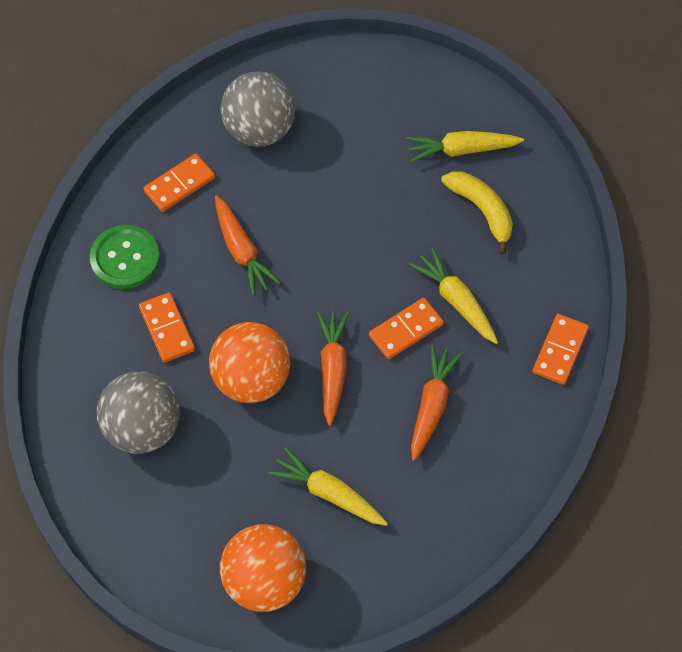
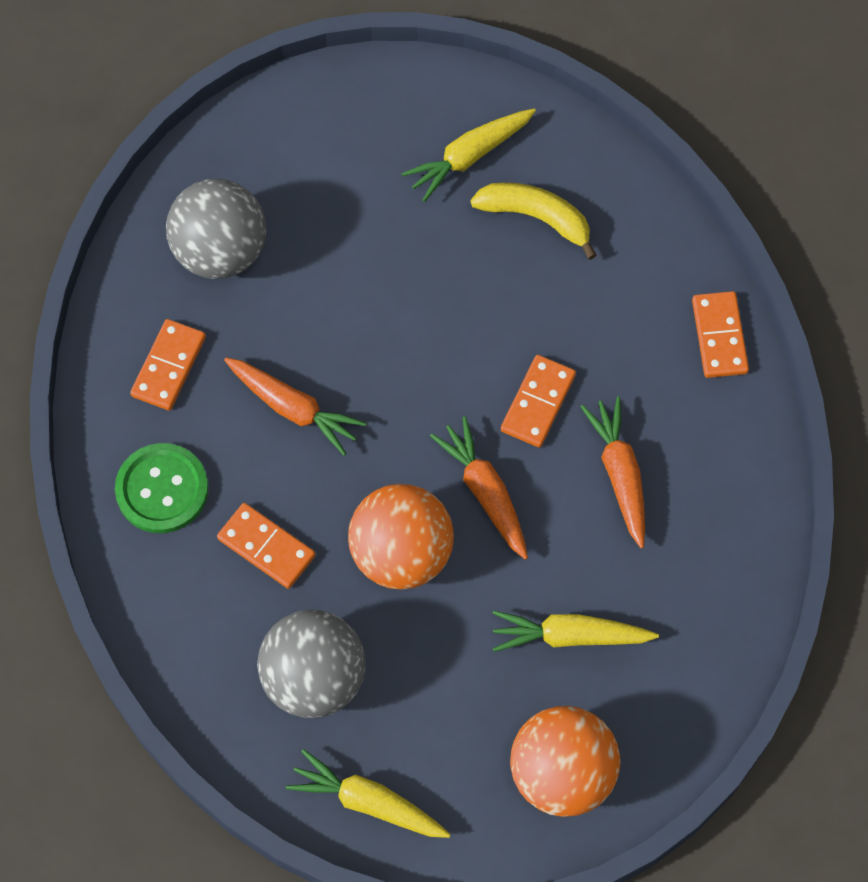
camera: 30 degrees left, 5 degrees up
(456, 301) = (573, 339): yellow carrot -> yellow carrot (369, 802)

